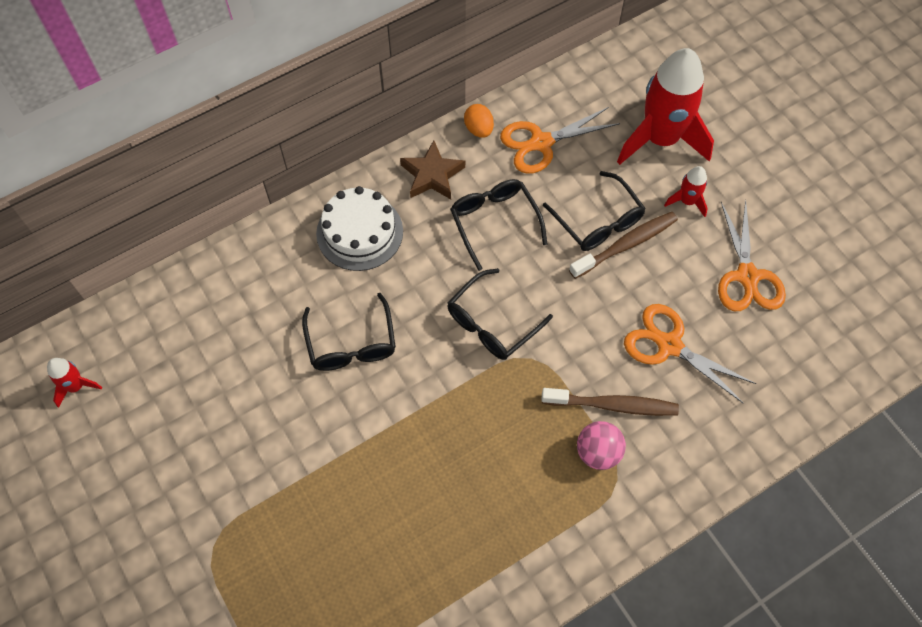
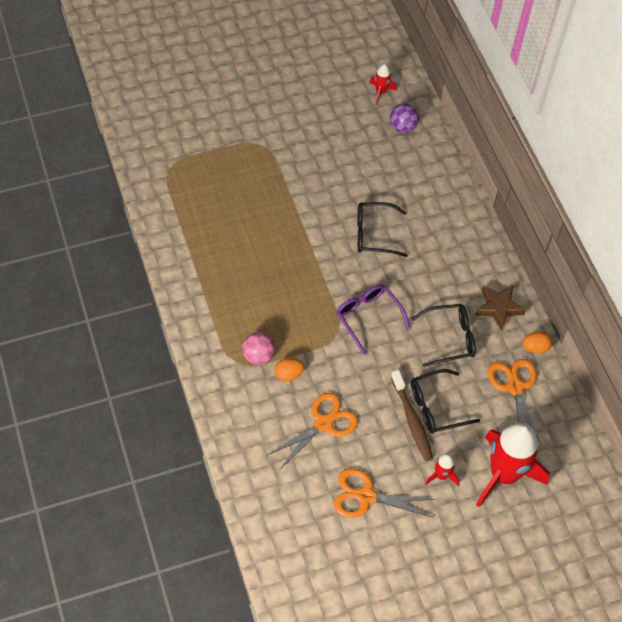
camera: 100 degrees right, 5 degrees down
(144, 342) = (402, 127): none -> purple ball
(359, 232) = (459, 254): white cake -> none
(492, 323) = (368, 317): black glasses -> purple glasses
(613, 405) = (288, 374): brown toothbrush -> orange egg

